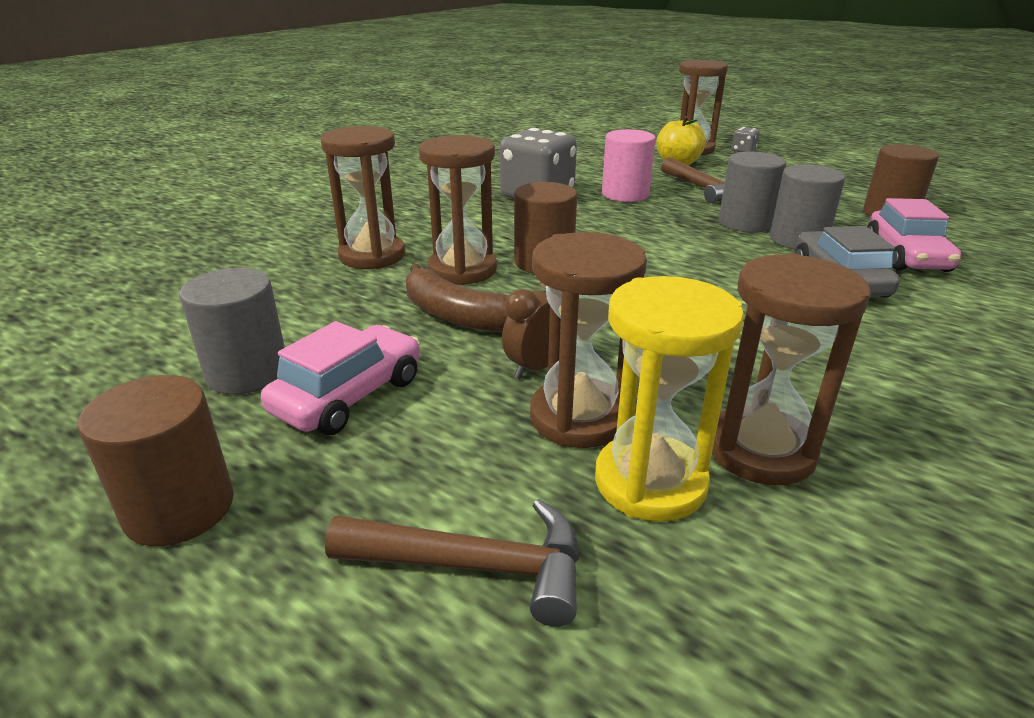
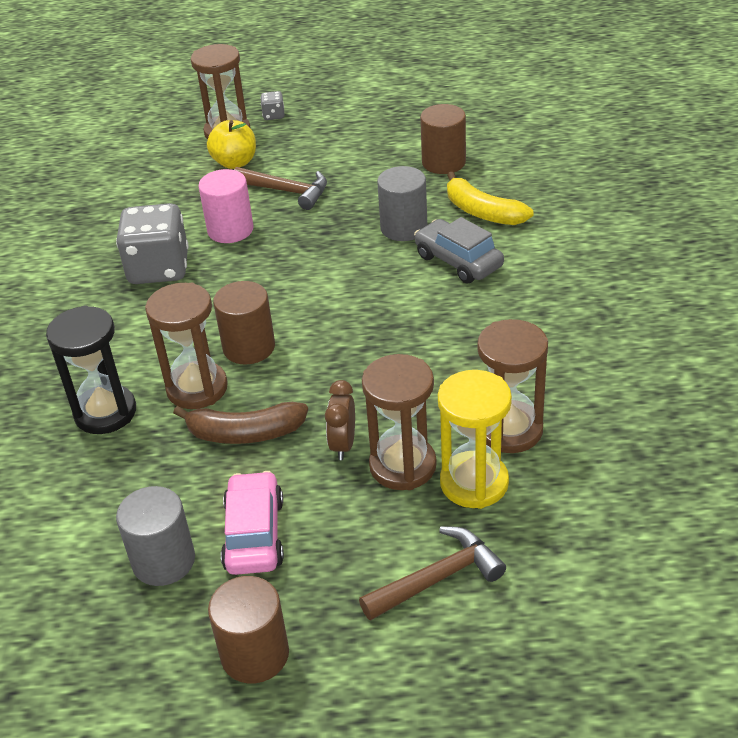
camera: 35 degrees left, 10 degrees up
(372, 256) = (105, 412): brown hourglass -> black hourglass
(745, 223) = (353, 225): grey cylinder -> none
(906, 256) = (482, 212): pink car -> yellow banana

